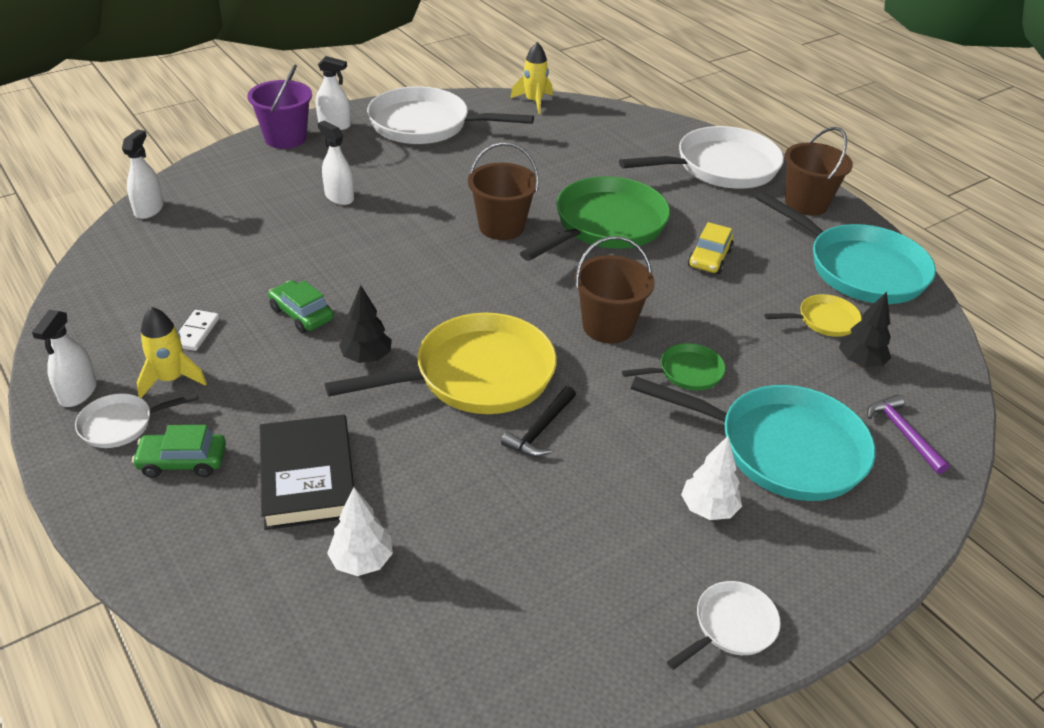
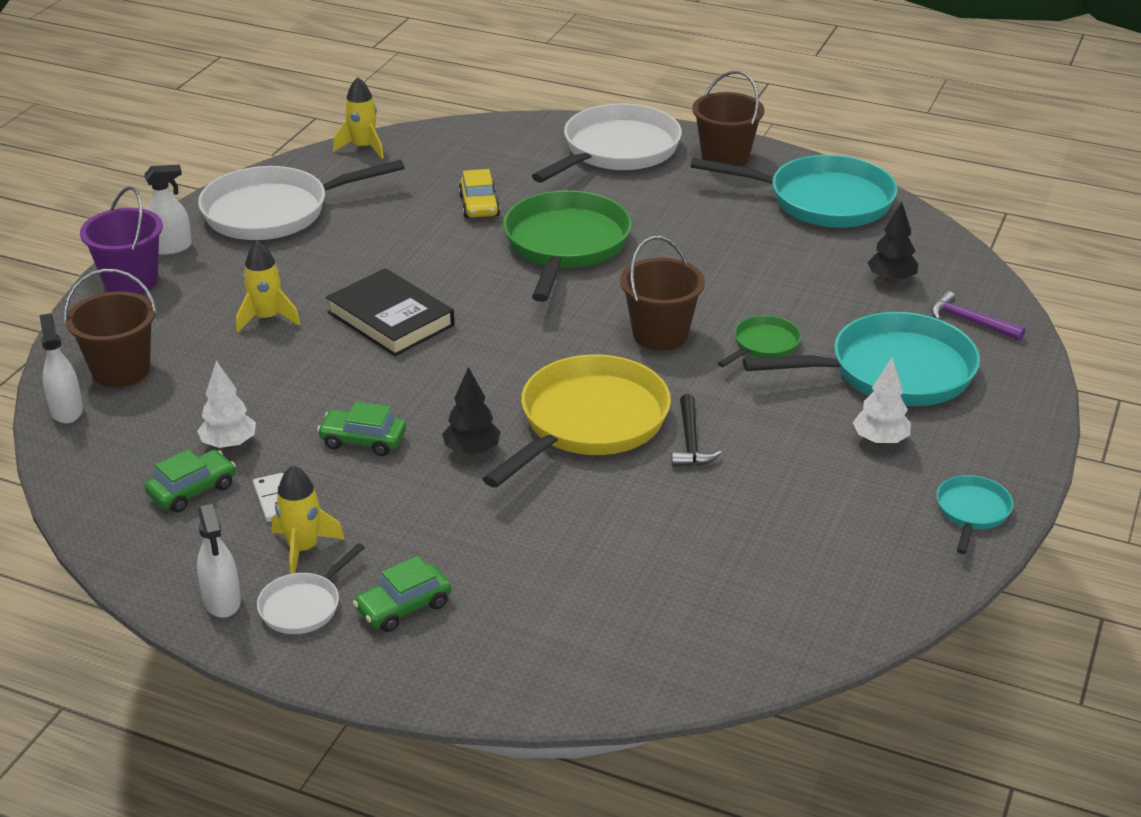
camera: 30 degrees left, 5 degrees down
(155, 300) = (192, 490): none -> green car
(308, 477) = (532, 566): black book -> black book (390, 319)
(339, 197) = (267, 318): white spray bottle -> yellow rocket
(361, 561) = (652, 603): white tree -> white tree (229, 444)
(501, 227) = (467, 284): brown bucket -> brown bucket (121, 370)
(709, 258) = (689, 240): yellow car -> yellow car (479, 206)
(731, 626) = (971, 512): white pan -> turquoise pan
(823, 320) = (832, 257): yellow pan -> none

